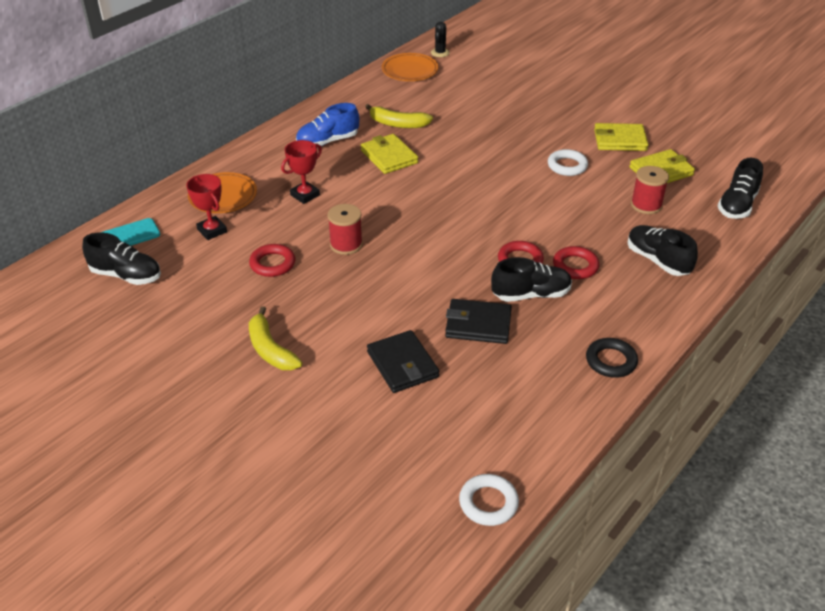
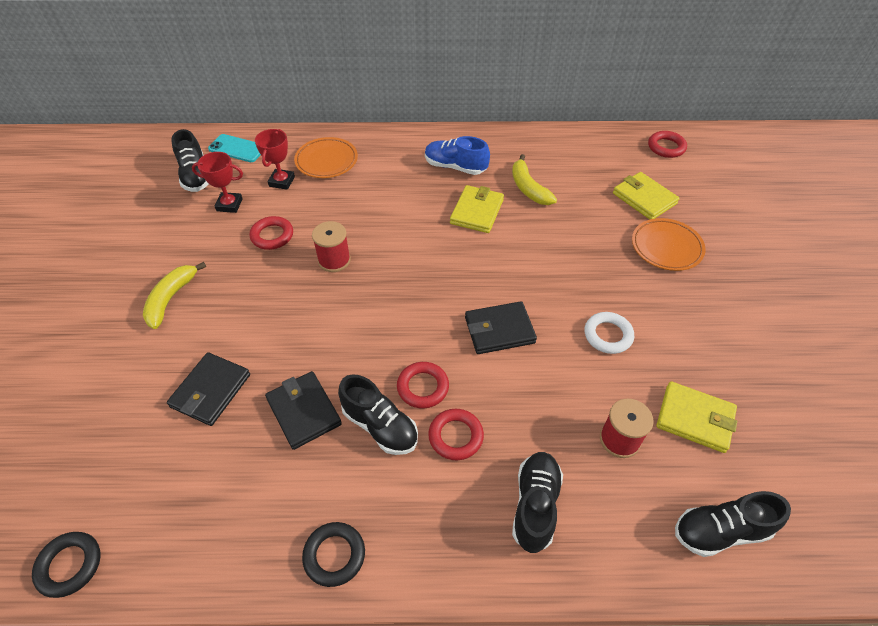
camera: 50 degrees right, 10 degrees up
(305, 195) = (373, 199): red trophy -> red trophy (229, 205)
(410, 71) = (613, 148): orange plate -> orange plate (666, 247)
(440, 53) = (666, 147): black cactus -> red ring
(488, 503) = (70, 565): white ring -> black ring
(511, 204) = (499, 330): none -> black wallet
(620, 140) = (704, 351): yellow wallet -> yellow wallet (644, 198)

